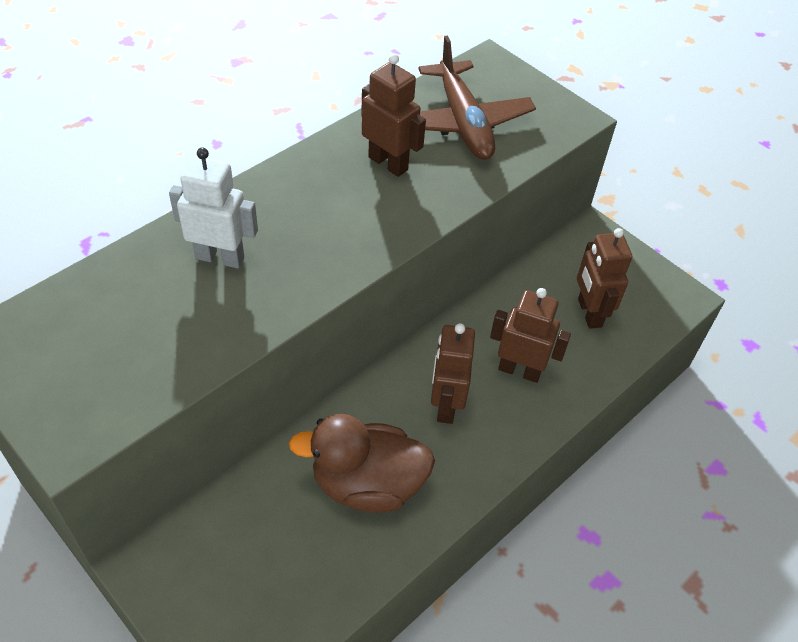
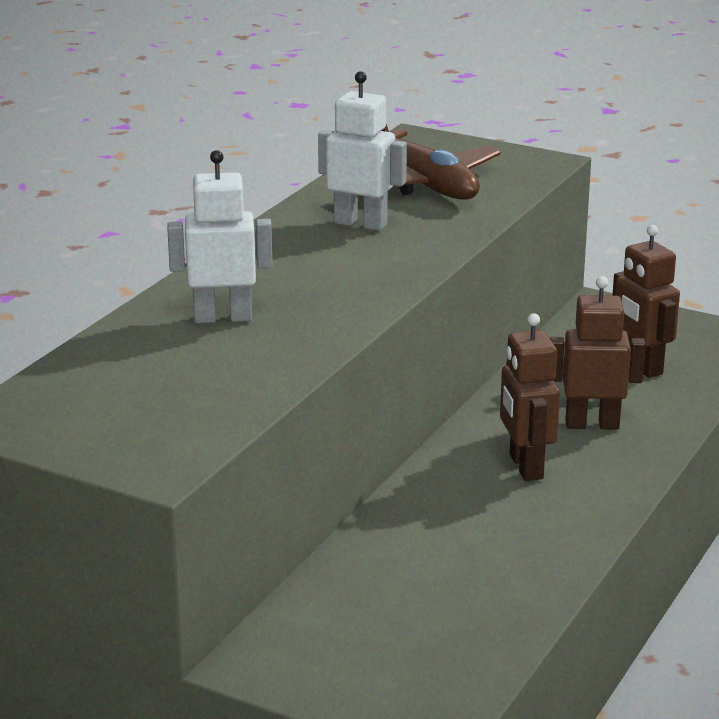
camera: 15 degrees left, 25 degrees down
(367, 484) = (477, 544): brown duck -> none
(388, 163) = (360, 224): brown robot -> white robot

